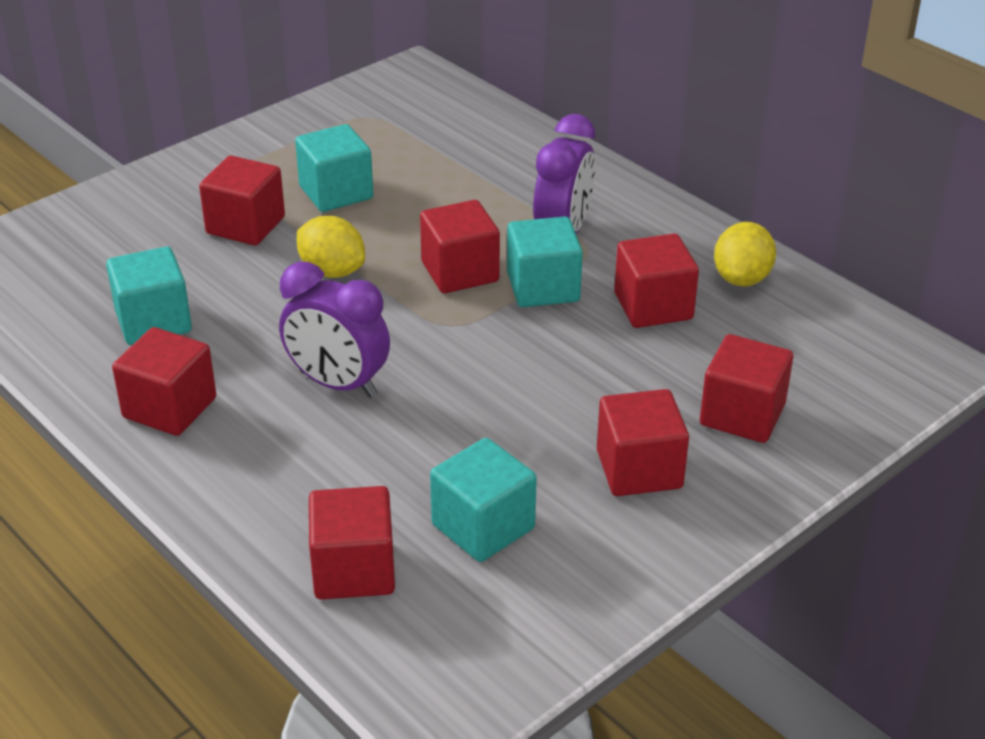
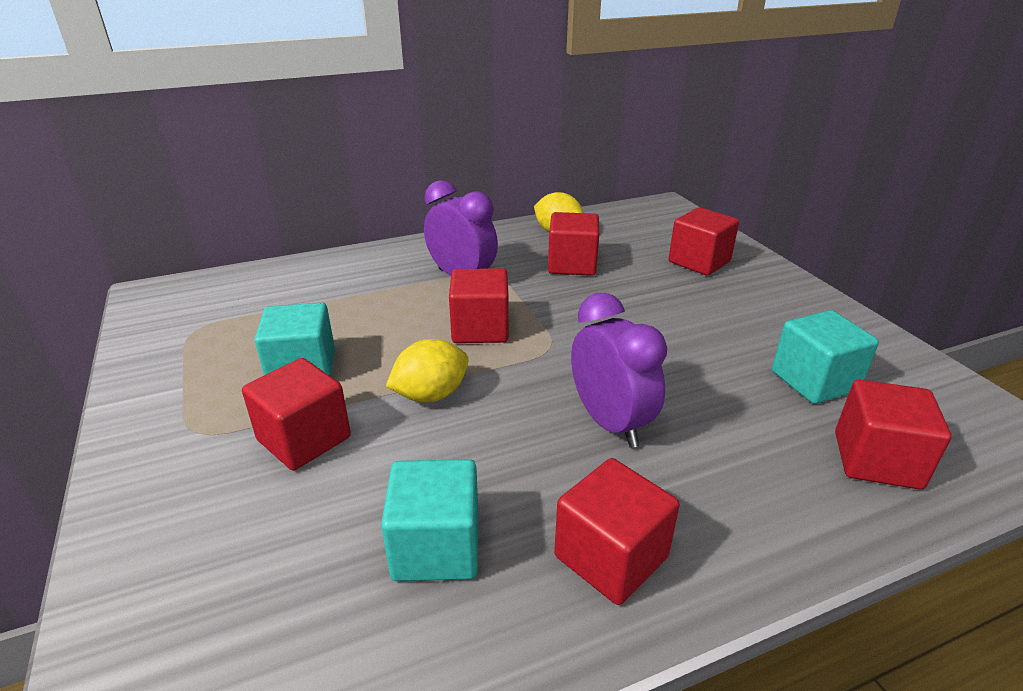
camera: 70 degrees left, 5 degrees down
(337, 384) = (610, 423): purple clock -> purple clock turned 75 degrees counterclockwise
(543, 287) = (525, 298): turquoise cube -> none
(639, 469) = (750, 306): red cube -> none

